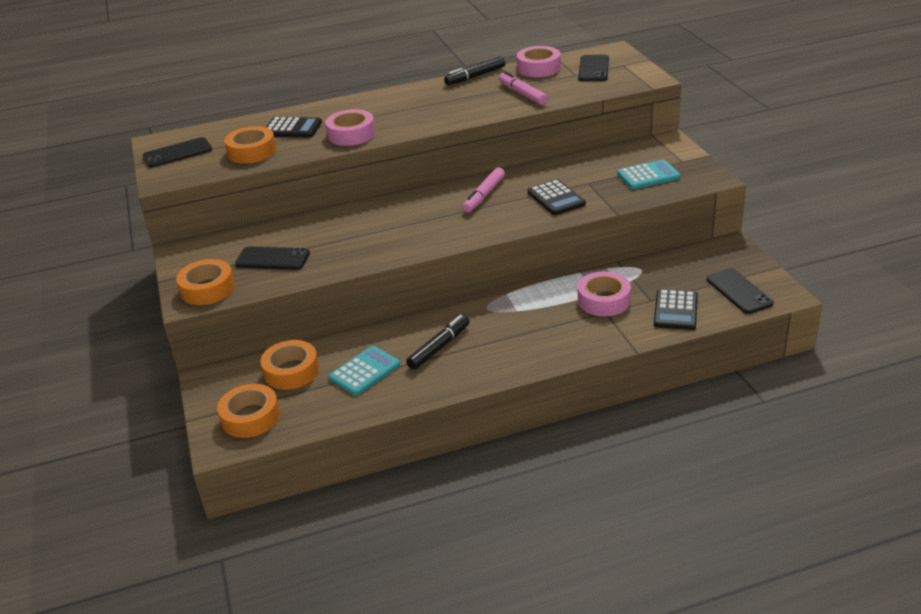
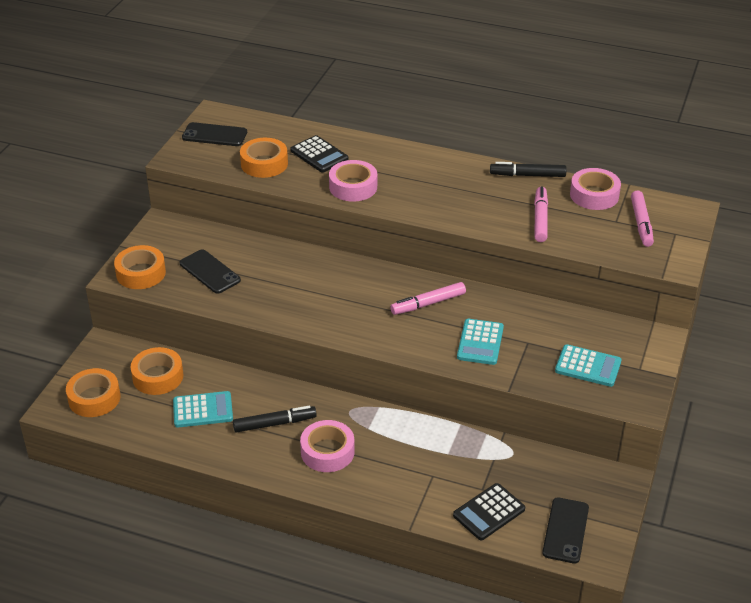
camera: 35 degrees right, 5 degrees up
(556, 198) = (480, 342): black calculator -> turquoise calculator
(593, 69) = (641, 223): black phone -> pink marker
(603, 300) = (444, 464): pink tape -> pink tape (327, 452)

